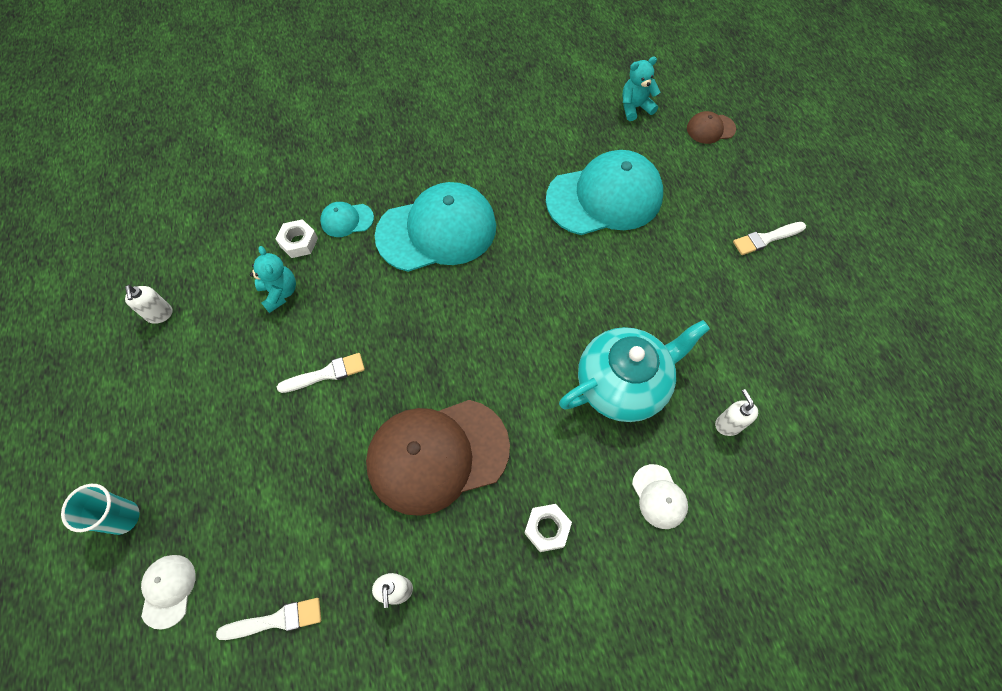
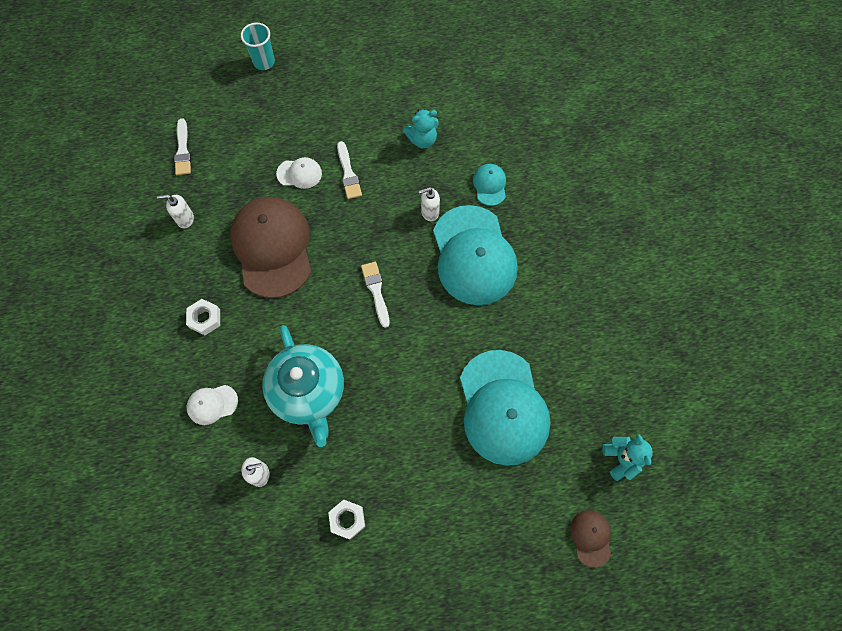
camera: 95 degrees right, 5 degrees up
(159, 314) = (411, 64): white soap dispenser -> white soap dispenser (429, 212)
(168, 590) = (213, 91): white cap -> white cap (299, 173)
(299, 242) = (469, 150): white nut -> white nut (347, 519)
(766, 239) = (443, 562): white brush -> white brush (376, 291)

